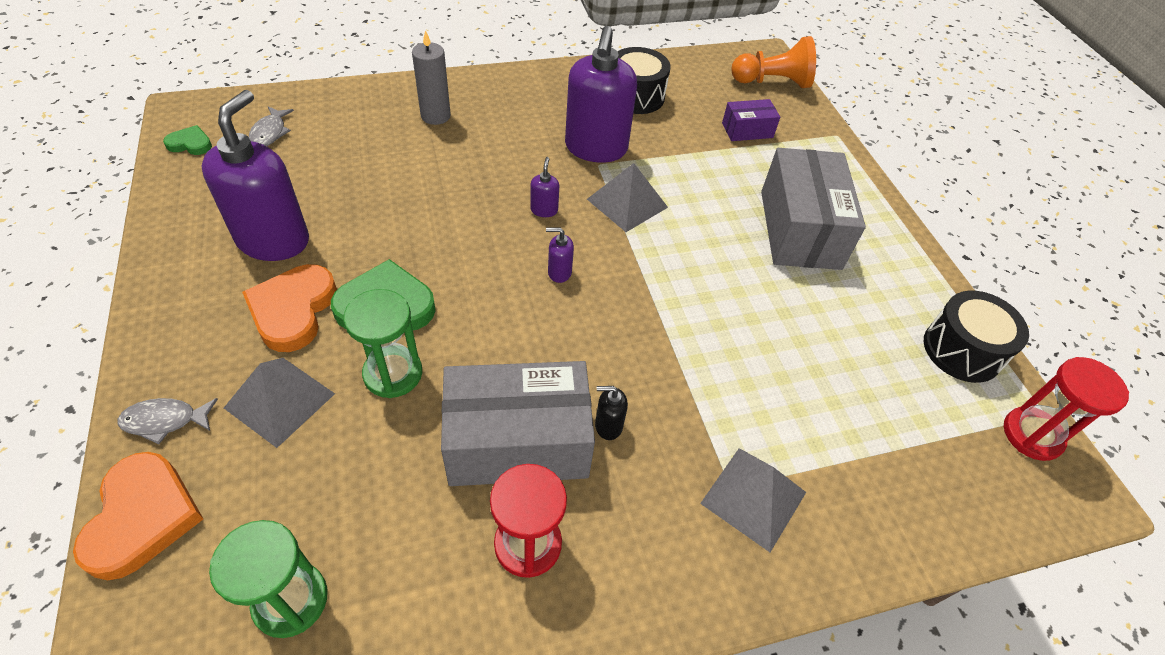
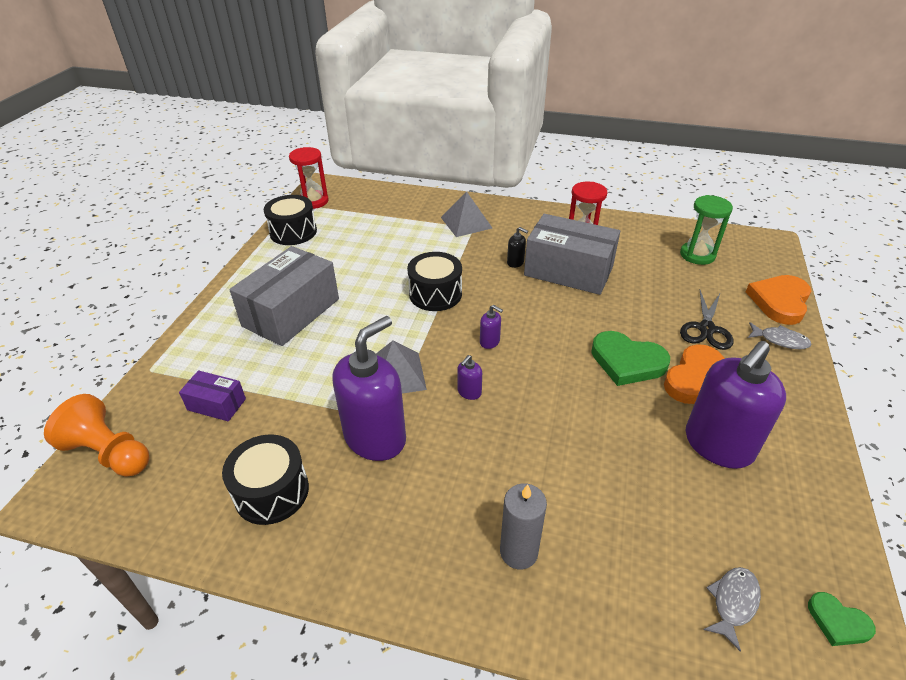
camera: 145 degrees left, 10 degrees down
(279, 400) = (706, 329): grey pyramid -> black scissors
(393, 373) = (631, 320): green hourglass -> none
(673, 317) = (435, 294): none -> black drum

